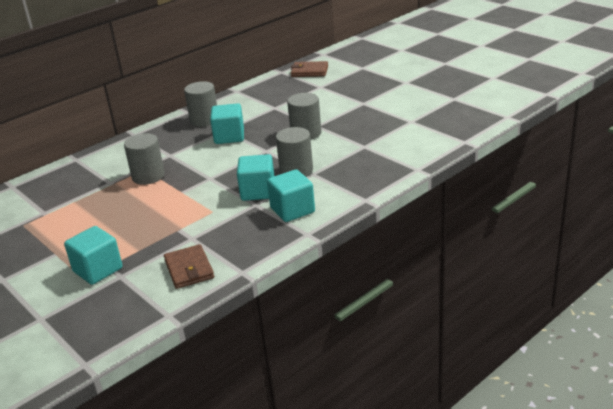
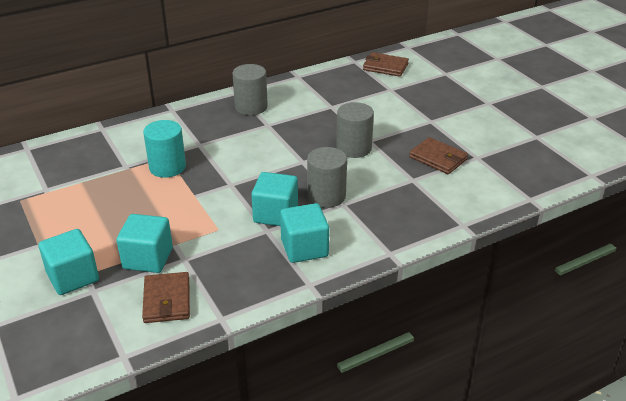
camera: 10 degrees right, 5 degrees up
(148, 176) = (167, 167): grey cylinder -> turquoise cylinder
(229, 137) = (270, 134): turquoise cube -> turquoise cube (148, 258)
(379, 128) = (438, 158): none -> brown wallet

